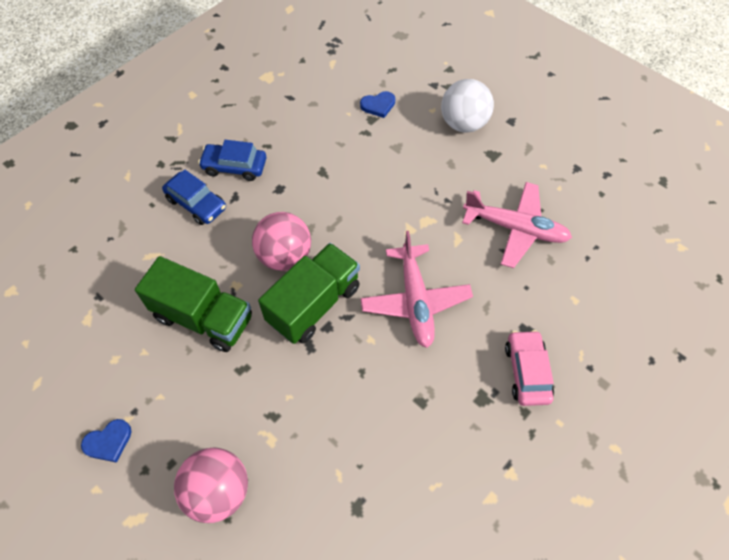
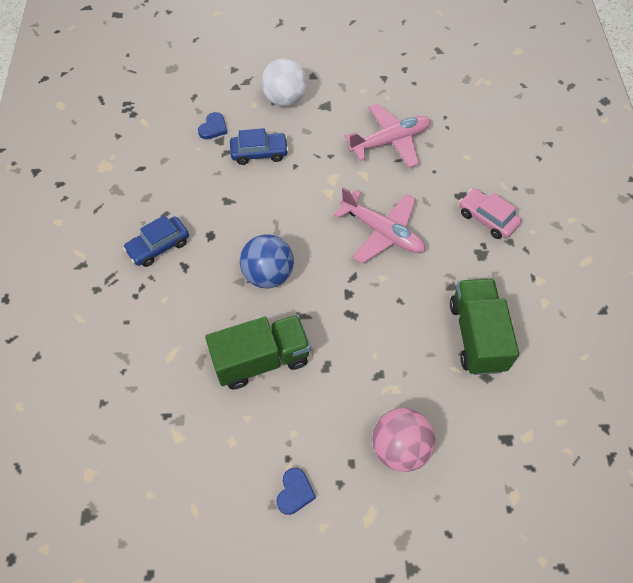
camera: 45 degrees left, 0 degrees up
(196, 203) = (161, 293): blue car -> blue car (259, 153)
(284, 256) = (268, 275): pink ball -> blue ball
(314, 304) = (323, 287): green truck -> green truck (476, 336)

